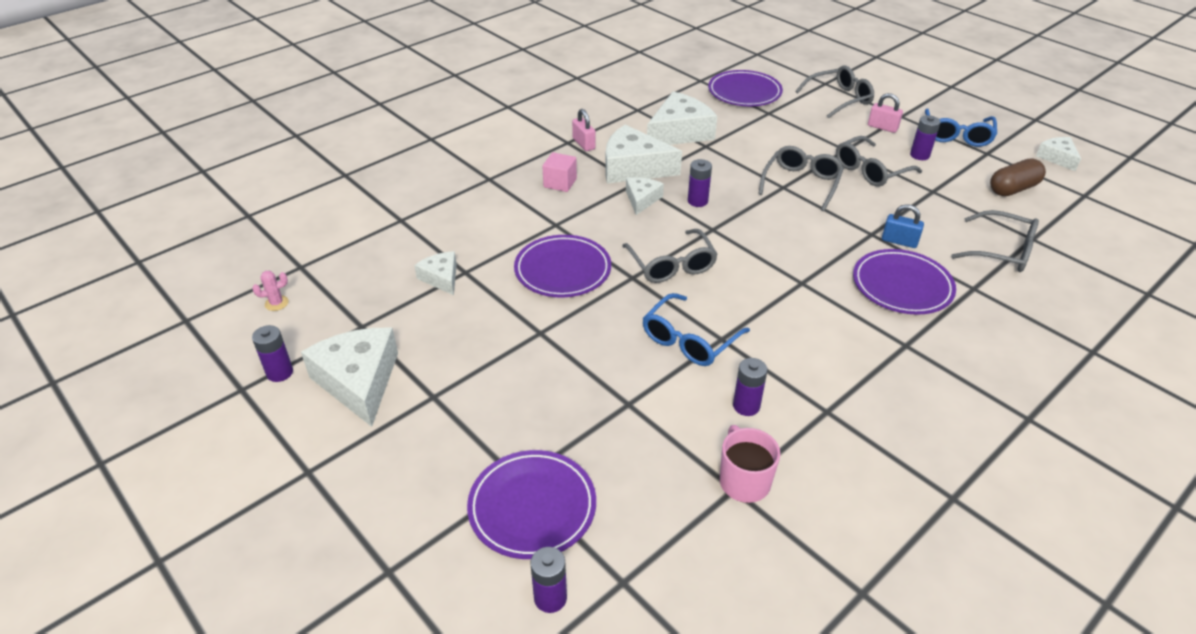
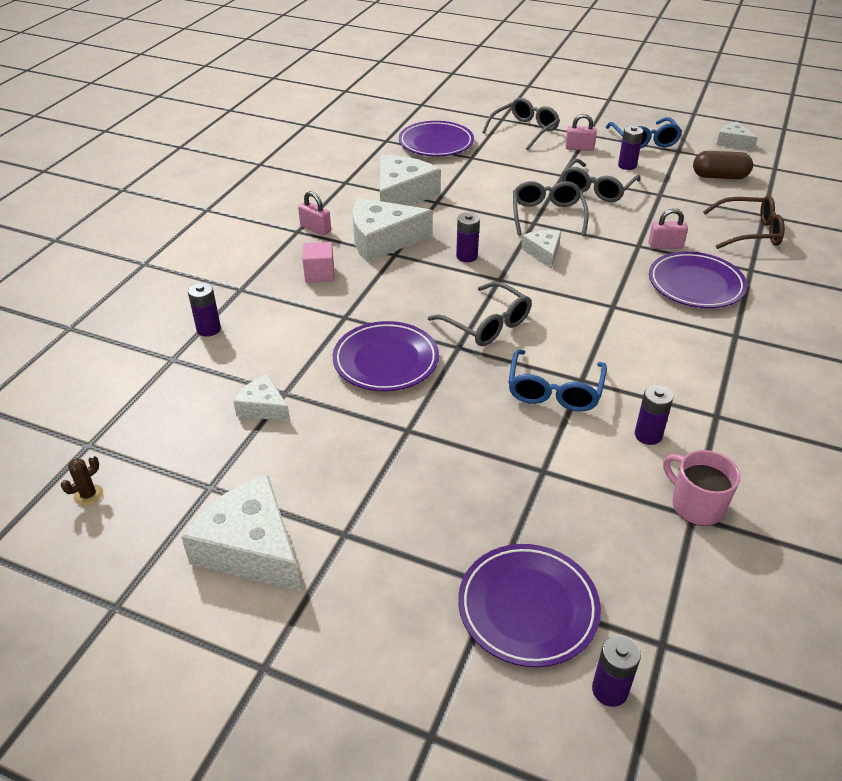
camera: 25 degrees left, 0 degrees up
(276, 303) = (88, 495): pink cactus -> brown cactus
(280, 372) = (149, 571): purple battery -> purple battery (208, 329)
(642, 199) = (413, 269): white cheese -> white cheese (543, 252)
(899, 241) = (665, 246): blue padlock -> pink padlock
(1002, 251) = (749, 232): grey glasses -> brown glasses
(1013, 189) = (719, 176): brown capsule -> brown capsule turned 60 degrees clockwise

